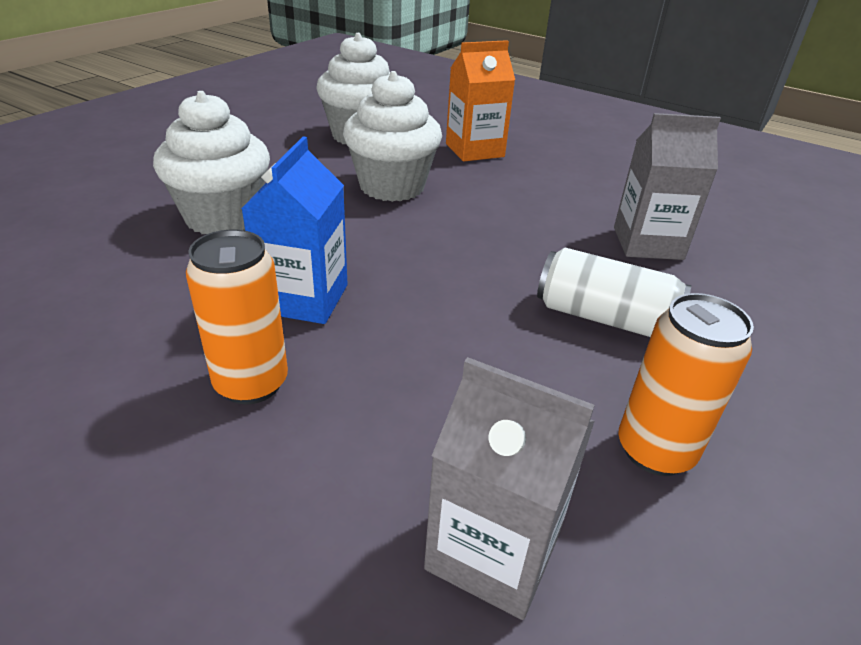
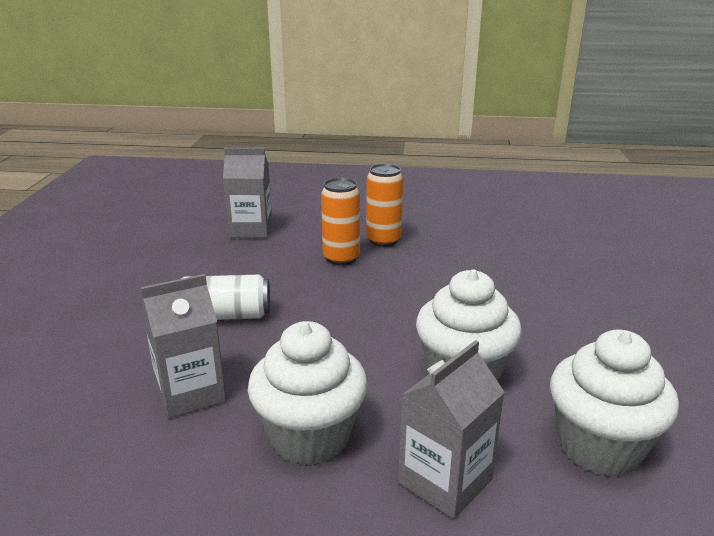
camera: 155 degrees right, 10 degrees down
(223, 218) = (532, 300): white cupcake -> white cupcake (310, 437)
(304, 298) = (407, 273): blue carton -> none
(474, 150) = (445, 481): orange carton -> grey carton
(655, 450) = (191, 266): orange can -> orange can (341, 258)

